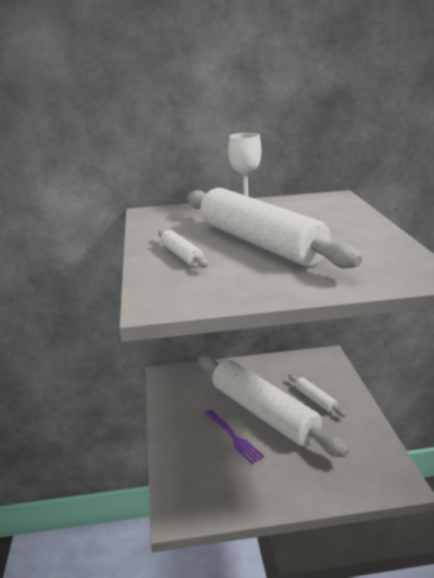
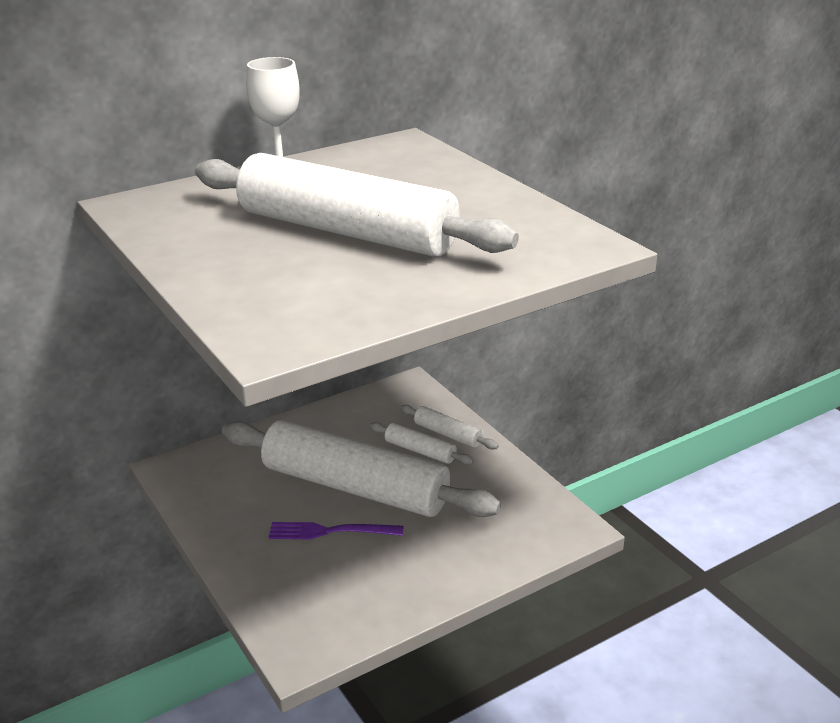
camera: 25 degrees left, 5 degrees up
(182, 255) = (245, 268): white rolling pin -> white rolling pin (448, 434)
(234, 438) = (329, 531): purple fork -> purple fork turned 150 degrees clockwise

